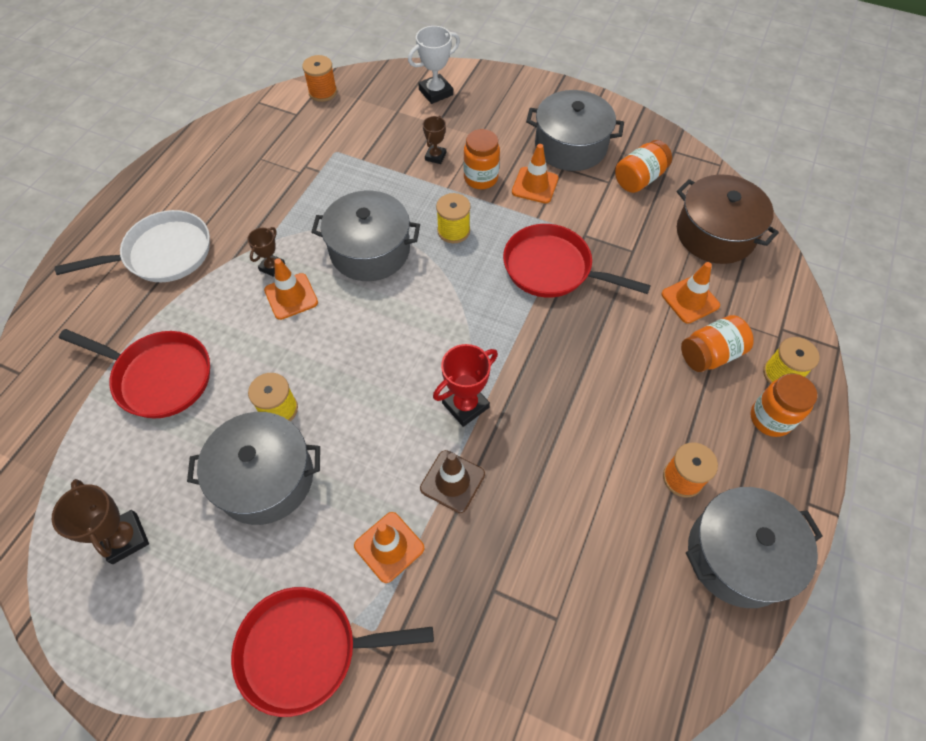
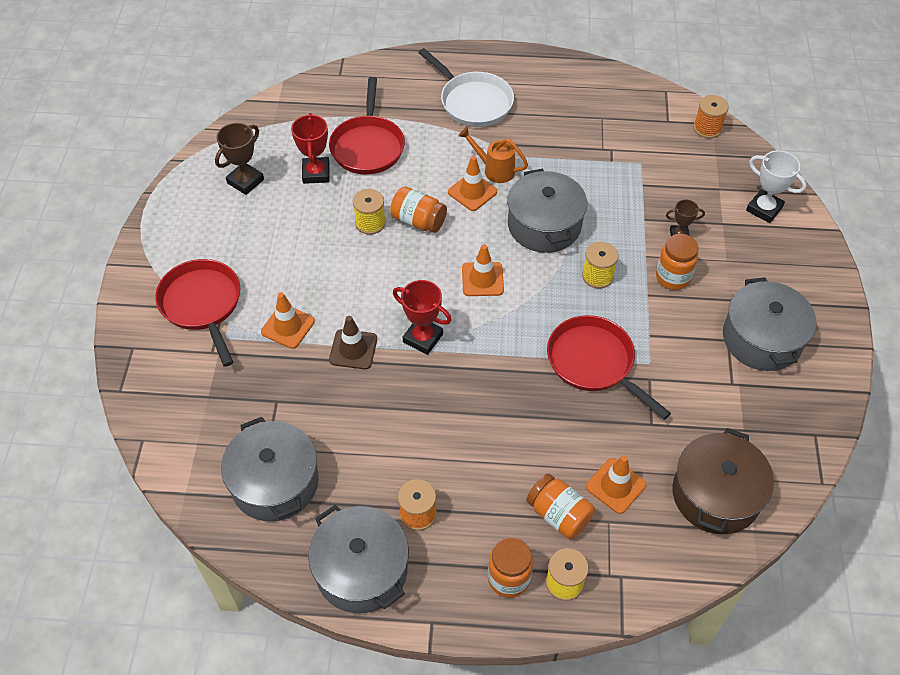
camera: 70 degrees right, 5 degrees down
(165, 447) = (316, 173): none -> red trophy
(265, 478) = (313, 236): grey pot -> grey pot (275, 482)
(272, 267) = (494, 170): brown trophy -> orange watering can
(535, 185) = (689, 322): orange traffic cone -> orange traffic cone (482, 279)
(553, 269) = (594, 363): red pan -> red pan turned 45 degrees counterclockwise
(639, 179) = (752, 409): orange jar -> orange jar (418, 221)

